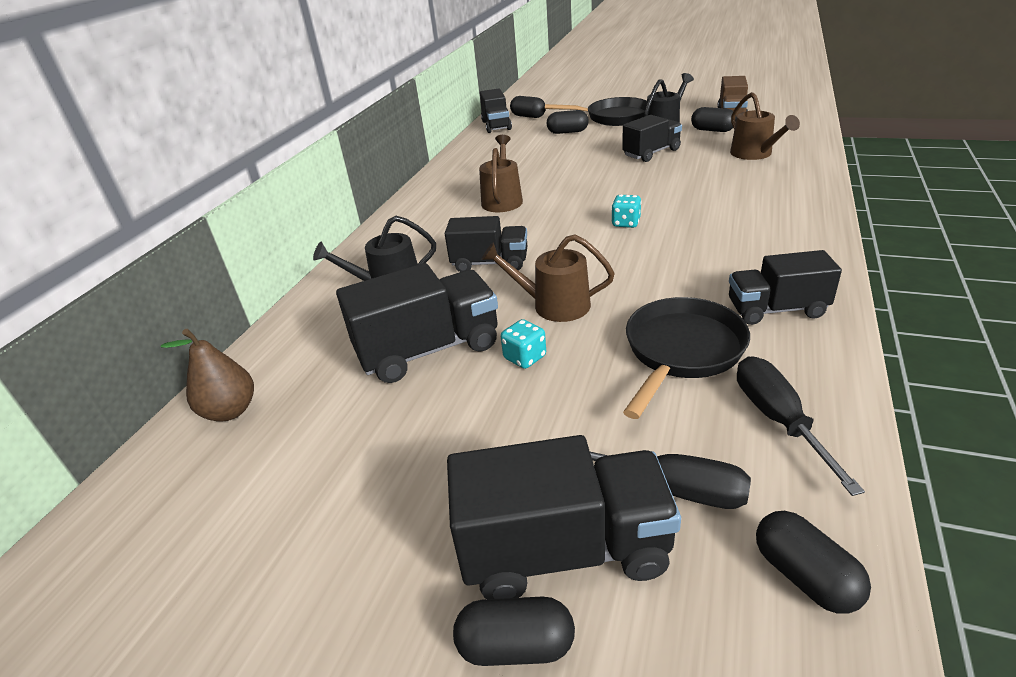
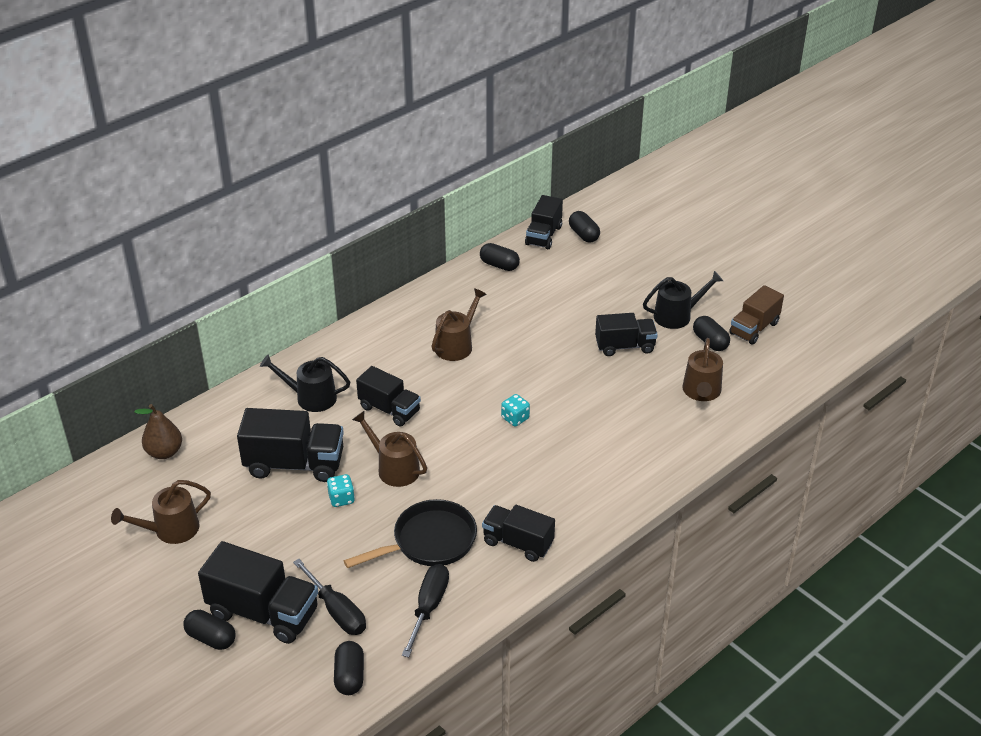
camera: 25 degrees right, 5 degrees up
(308, 503) = (171, 530): none -> brown watering can
(567, 132) = (591, 279): black capsule -> black capsule (499, 265)
(613, 117) = (652, 277): black pan -> none

